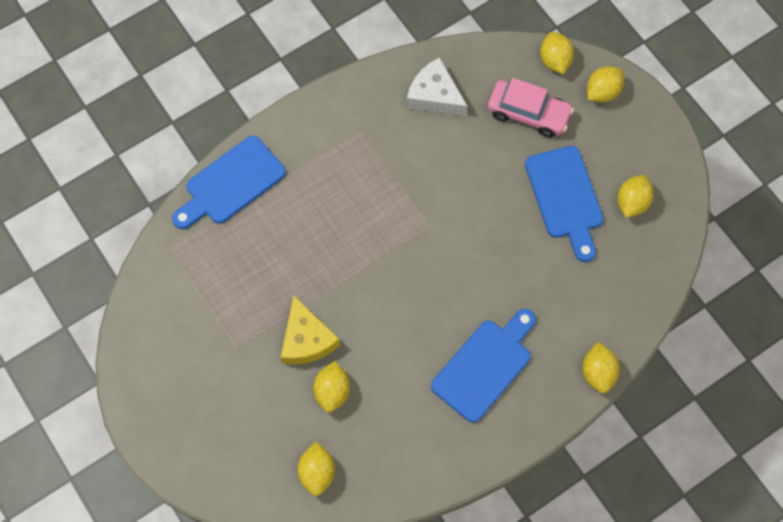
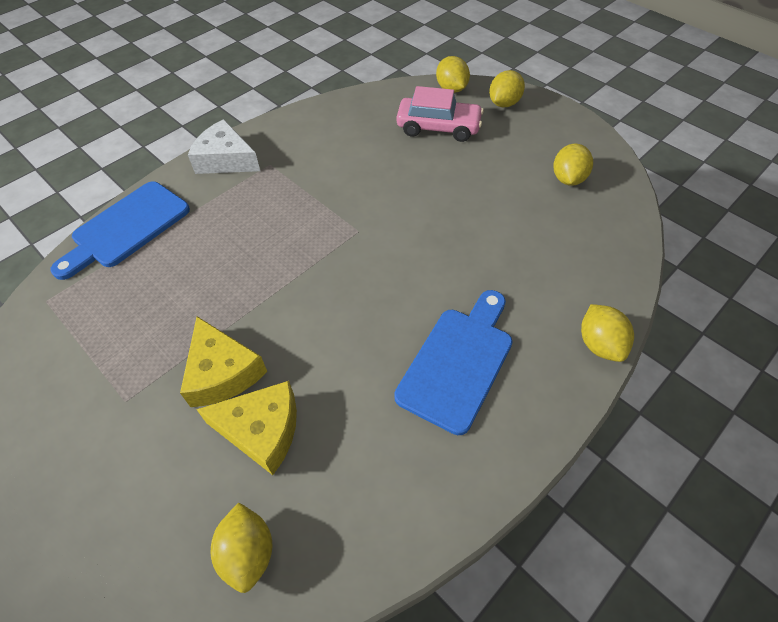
camera: 10 degrees left, 15 degrees down
(332, 391) = (262, 430): yellow lemon -> yellow cheese
(434, 95) = (342, 127): white cheese -> white cheese (226, 160)
(565, 197) = (498, 185): blue cutting board -> none

